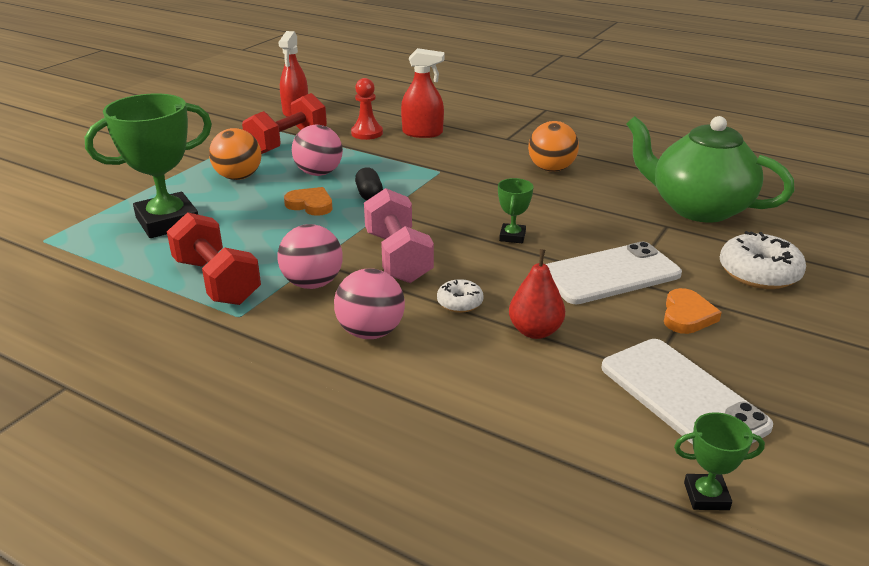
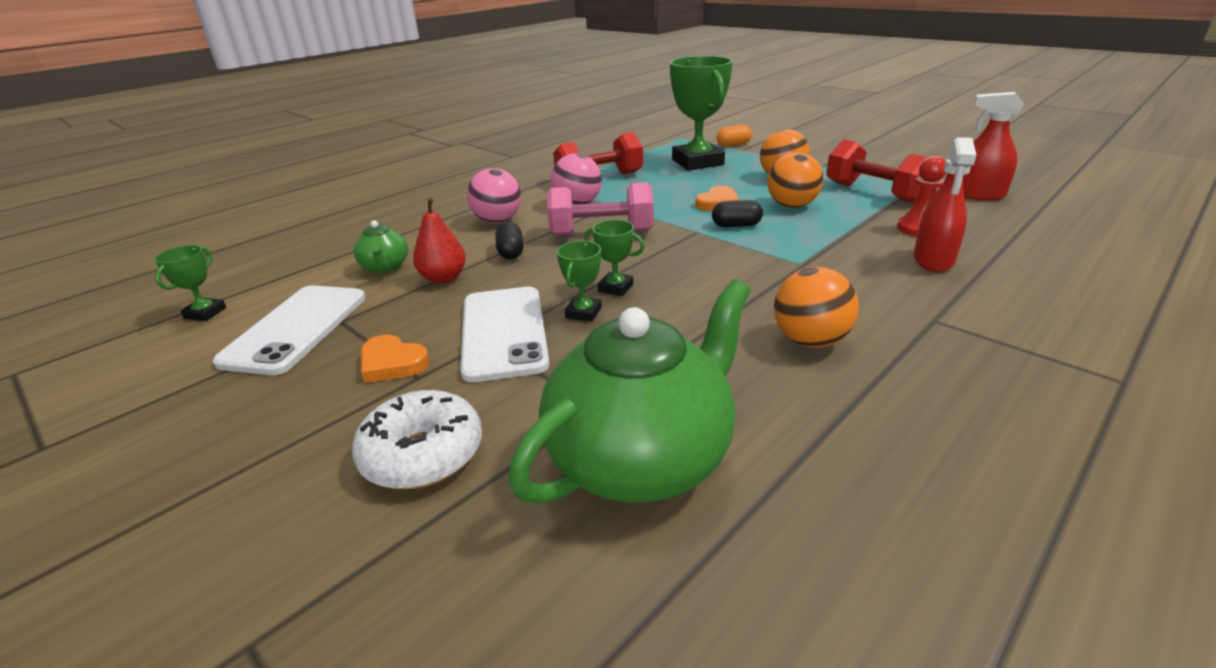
camera: 105 degrees right, 0 degrees up
(101, 204) = (733, 145): none -> orange capsule
(319, 173) = (792, 206): pink ball -> orange ball
(460, 303) = (511, 252): white donut -> black capsule
(527, 383) = (385, 267): none -> green teapot
(560, 245) = (583, 312): none -> green trophy
(682, 396) = (296, 328): white phone -> white phone turned 60 degrees counterclockwise

